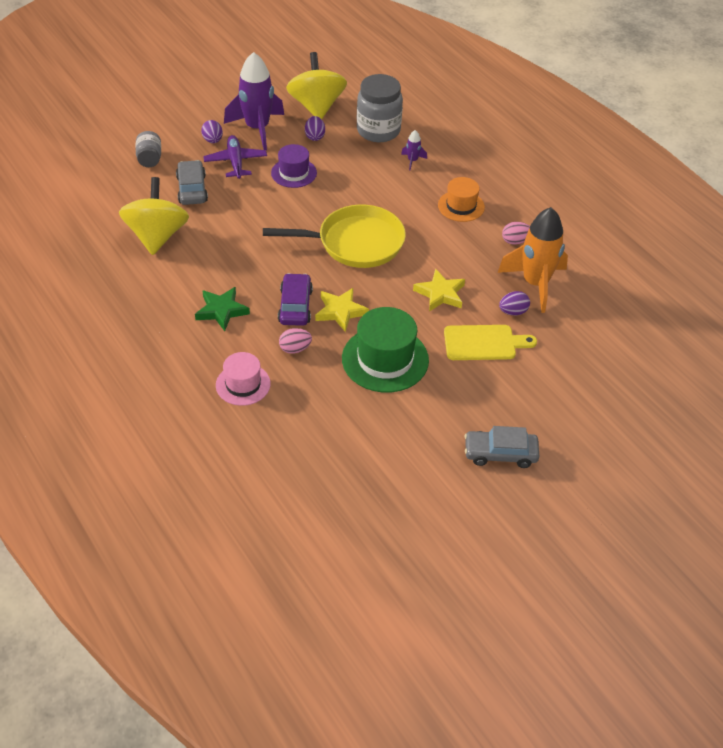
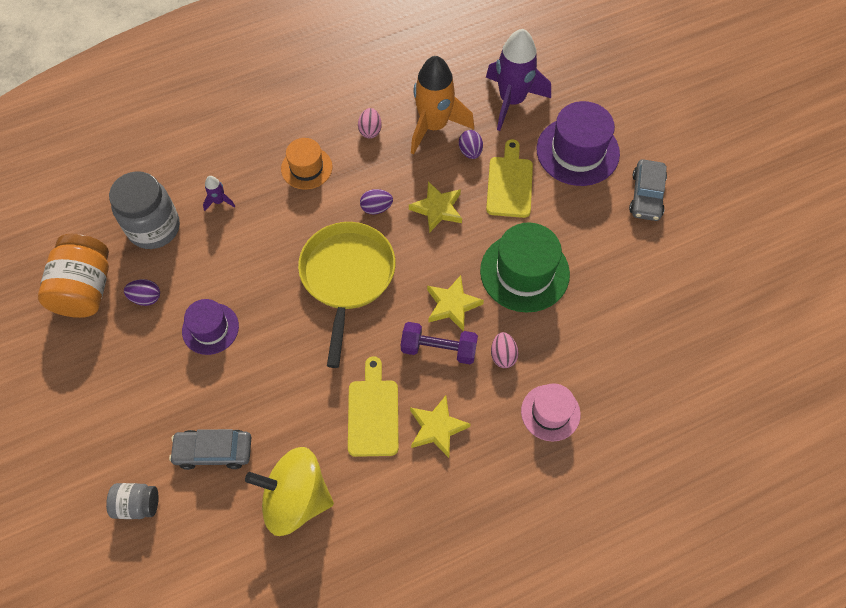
camera: 80 degrees left, 15 degrees up
(213, 140) = (120, 420): purple egg -> purple egg (376, 208)
(221, 311) = (437, 428): green star -> yellow star
(231, 271) = (373, 413): none -> yellow cutting board
(235, 162) = (172, 395): purple plane -> none
(257, 128) = (111, 363): purple rocket -> purple rocket (512, 101)
(295, 306) = (438, 349): purple car -> purple dumbbell
(316, 106) = (85, 289): yellow spinning top -> orange jar
(540, 394) = (577, 151): none -> purple hat

